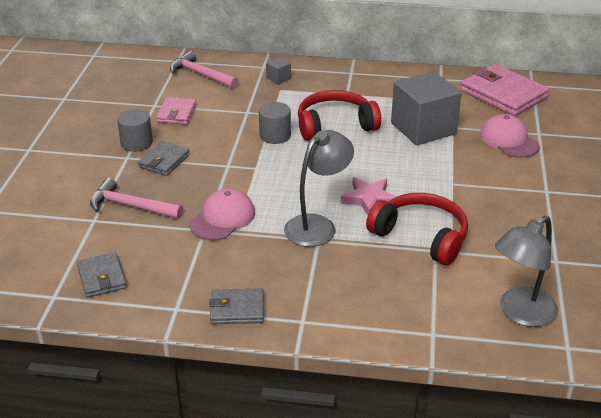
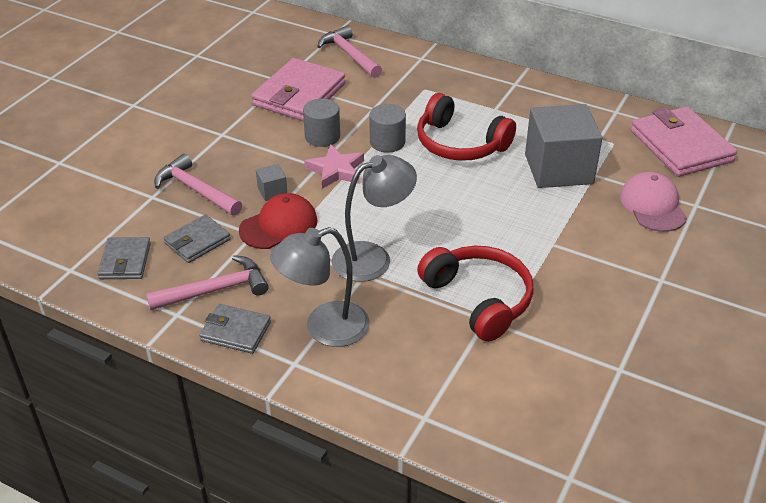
camera: 20 degrees right, 5 degrees up
(136, 143) = (240, 120): grey cylinder -> grey cylinder (322, 136)
(164, 161) = (256, 146): grey wallet -> grey wallet (197, 241)
(176, 113) = (299, 94): pink wallet -> pink wallet, size x1.81
(198, 281) = (215, 290): none -> pink hammer
(222, 218) = (279, 225): pink cap -> red cap
(278, 78) = (429, 75): grey cube -> grey cube (272, 191)
(335, 125) = (460, 144): red headphones -> red headphones turned 150 degrees counterclockwise
(369, 199) = (447, 240): pink star -> pink star (336, 170)
(520, 313) = (538, 421): grey lamp -> grey lamp (324, 328)

